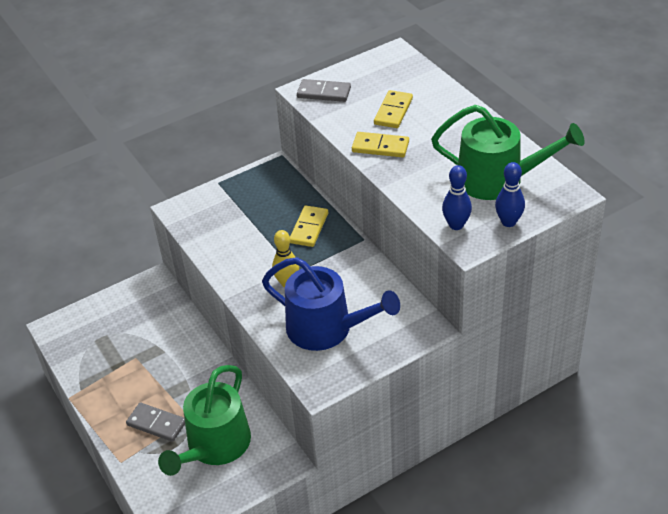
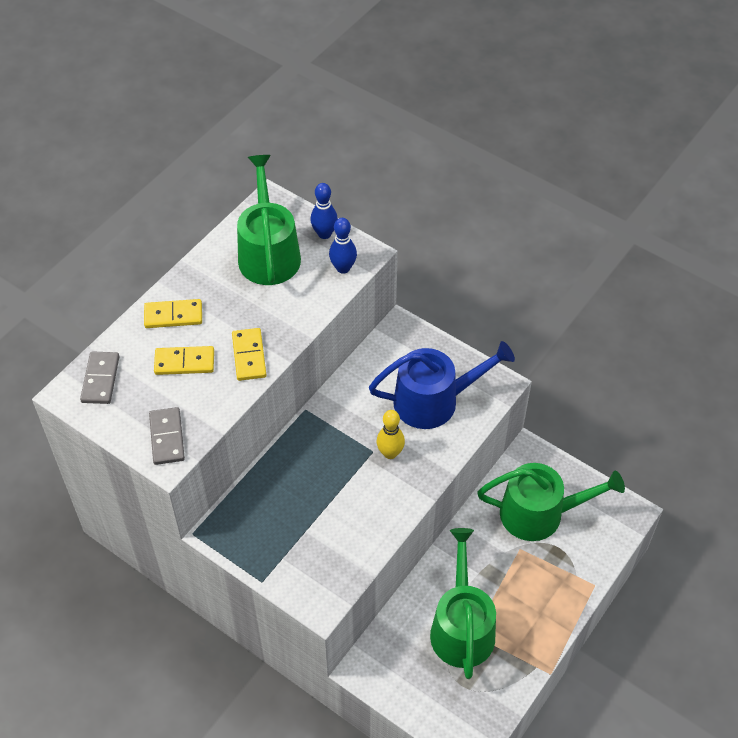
camera: 115 degrees left, 10 degrees up
(146, 352) = (462, 627): none -> green watering can
(156, 424) = (540, 574): grey domino -> grey domino (100, 379)
(309, 228) = (306, 462): yellow domino -> yellow domino (173, 315)
(326, 328) = (434, 401): blue watering can -> blue watering can turned 75 degrees clockwise

